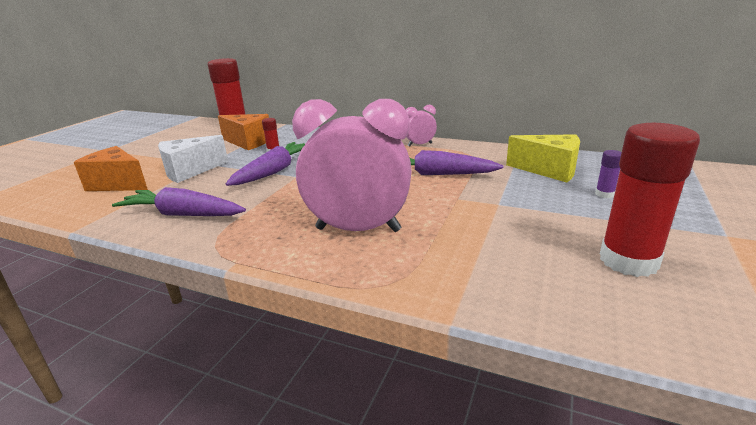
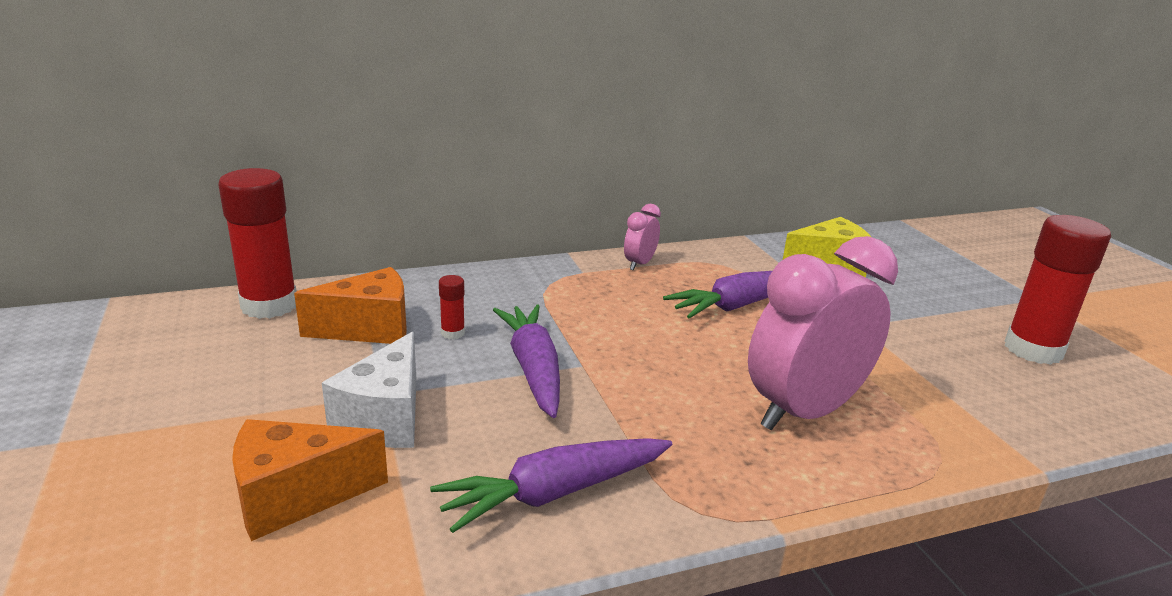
camera: 45 degrees left, 0 degrees up
(604, 194) = (913, 282): purple glue stick -> none

